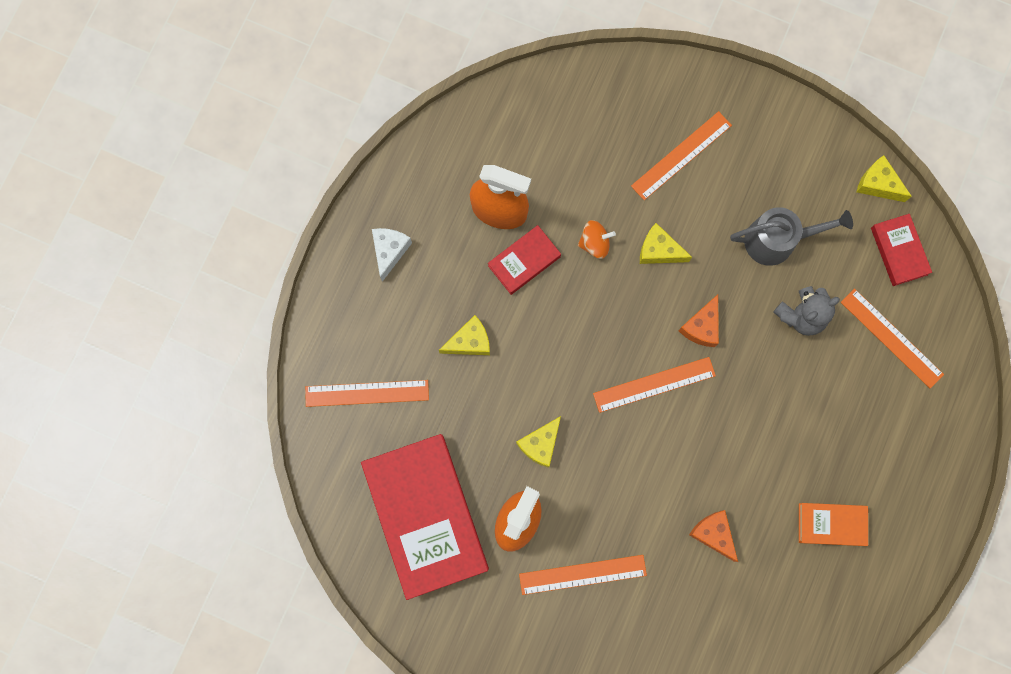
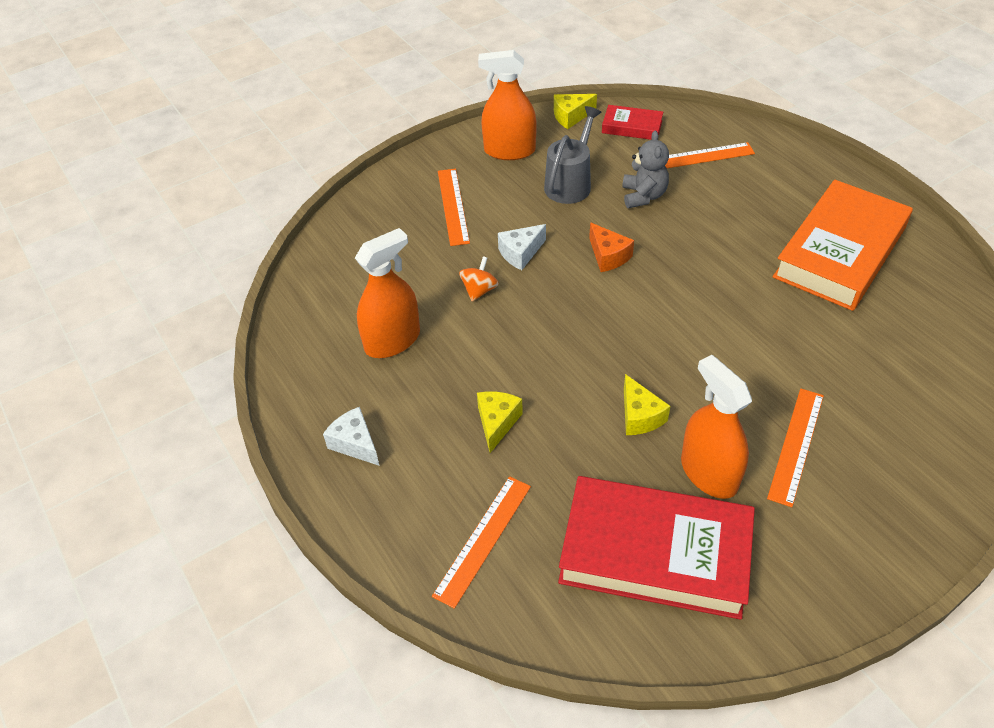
camera: 55 degrees left, 30 degrees down
(524, 261) = (454, 345): red book -> none
(654, 384) = (638, 308): orange ruler -> none
(659, 250) = (520, 253): yellow cheese -> white cheese
(713, 534) = (807, 330): orange cheese -> none
(789, 157) = (509, 151): none -> orange spray bottle
(831, 524) = (840, 252): orange book -> orange book, size x2.15

